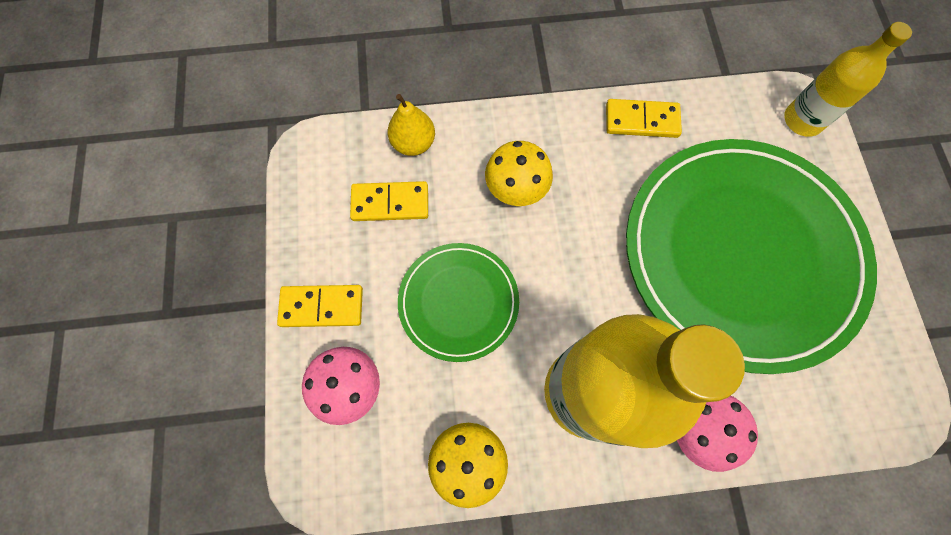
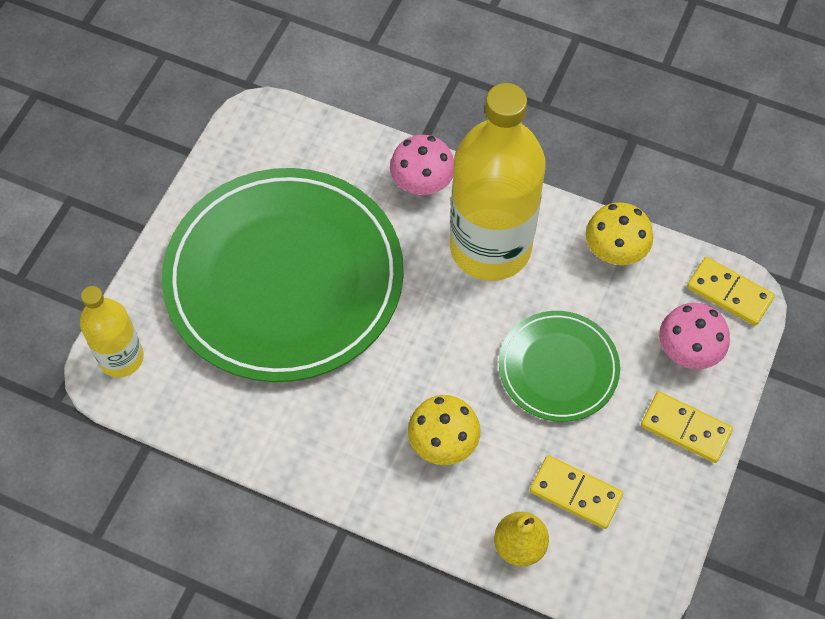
camera: 150 degrees left, 10 degrees down
(641, 120) = (273, 442): yellow domino -> yellow domino (729, 293)

